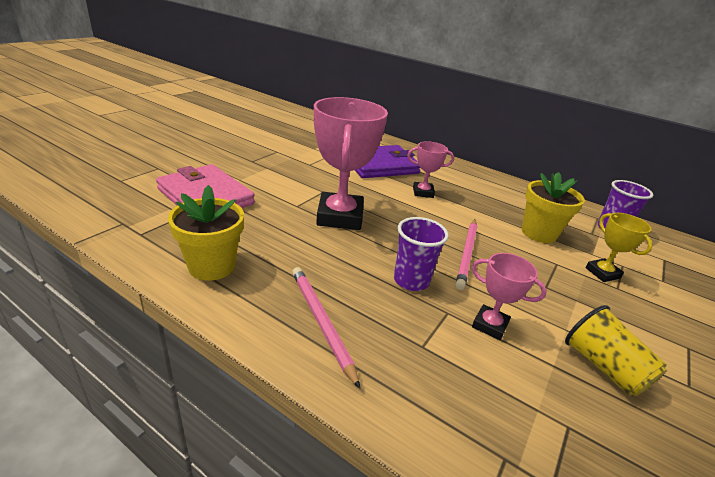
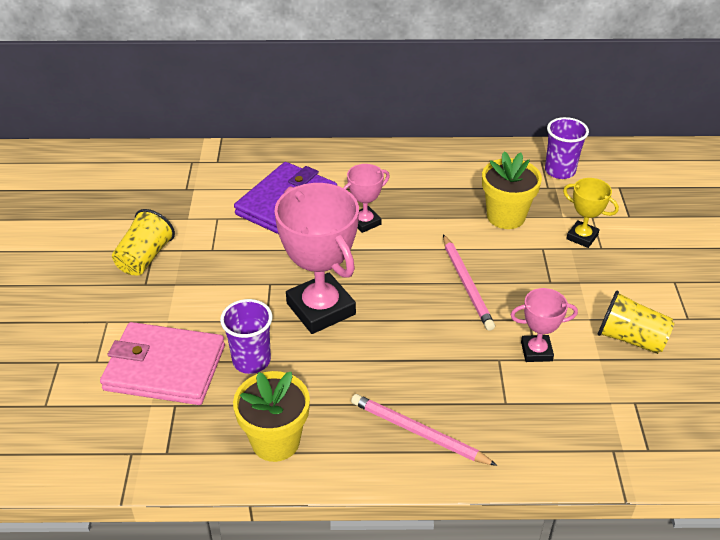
camera: 30 degrees left, 10 degrees up
(268, 152) = (145, 257): none -> yellow cup
(411, 280) = (447, 345): purple cup -> purple cup (251, 360)

